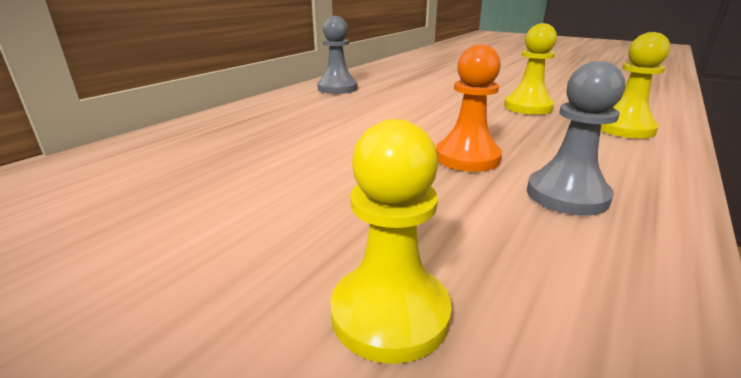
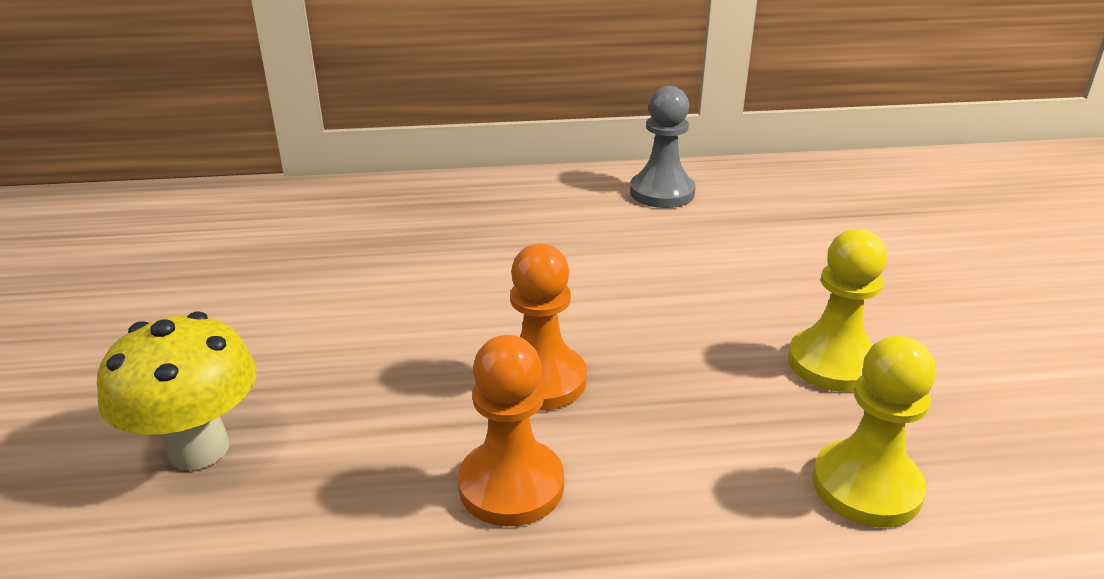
camera: 50 degrees right, 5 degrees up
(390, 313) = (199, 449): yellow pawn -> yellow mushroom
(567, 195) = (511, 485): grey pawn -> orange pawn

